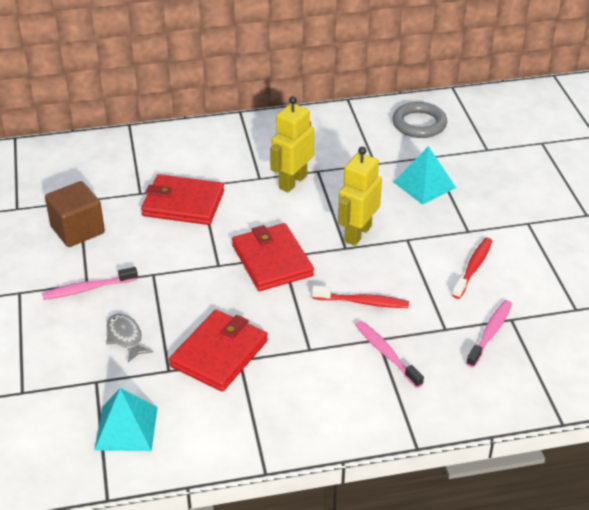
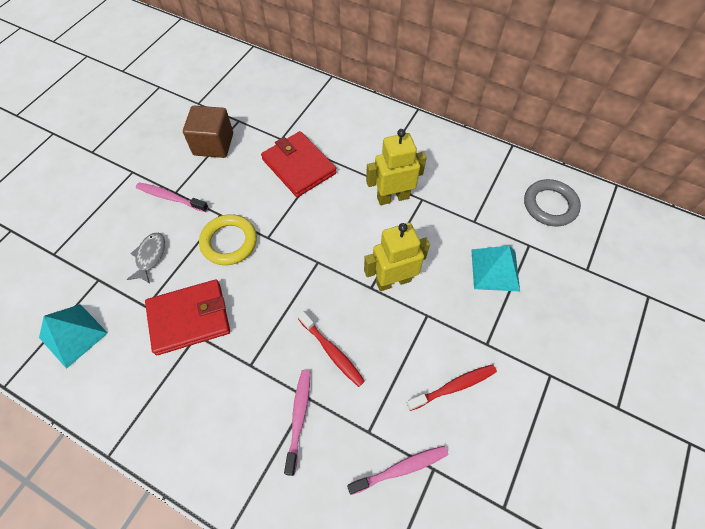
camera: 40 degrees right, 20 degrees up
(187, 287) = (229, 242): none -> yellow ring
(272, 260) = (306, 260): red wallet -> none

